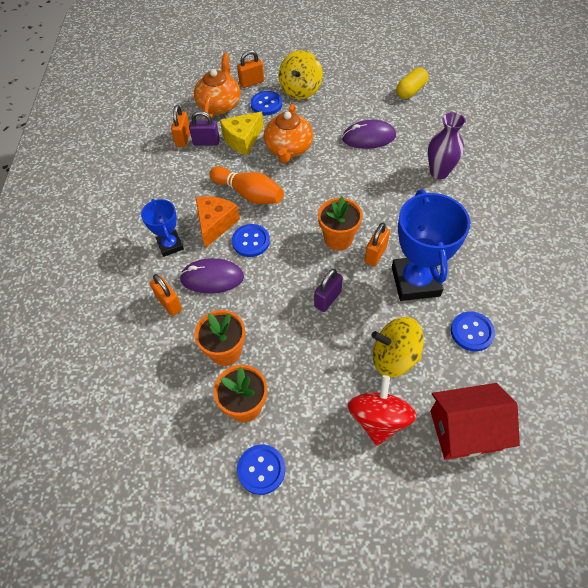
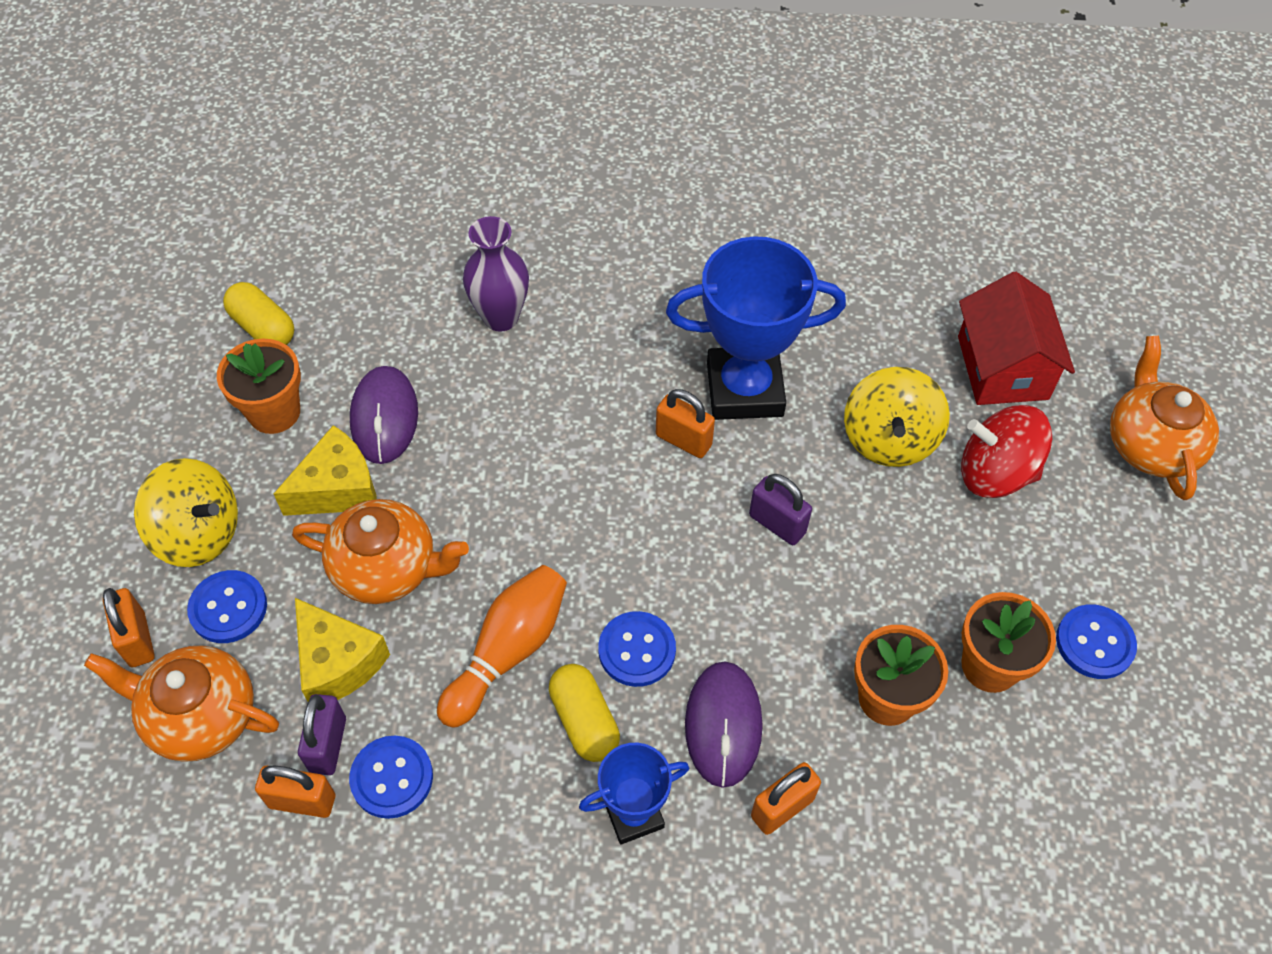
camera: 90 degrees left, 0 degrees up
(215, 224) = (584, 720): orange cheese -> yellow capsule
(327, 127) = (338, 488): none -> yellow cheese
(338, 239) = (644, 495): orange flower pot -> orange flower pot (274, 412)
(419, 530) = (1150, 444): none -> orange teapot
(472, 332) = (842, 331): blue button -> blue button (392, 778)

